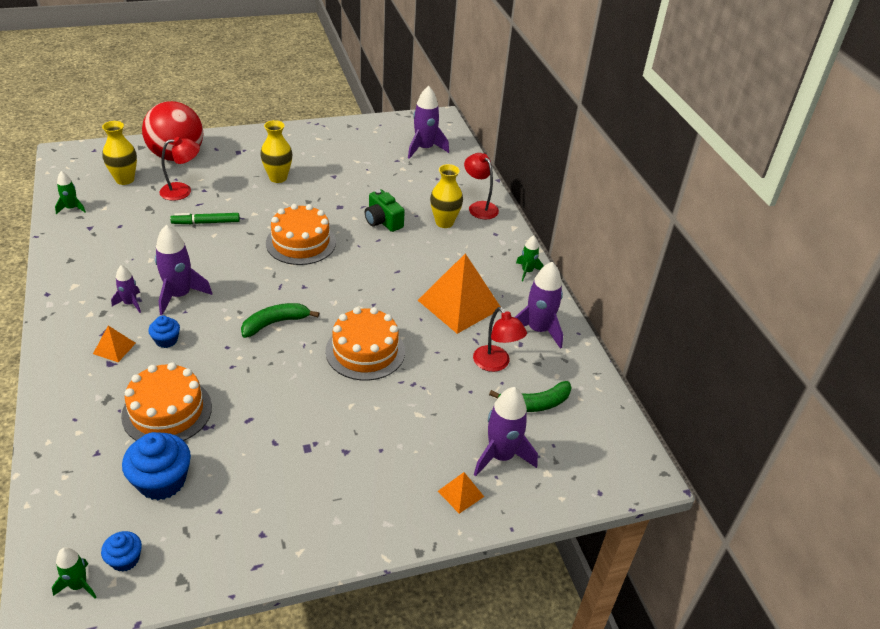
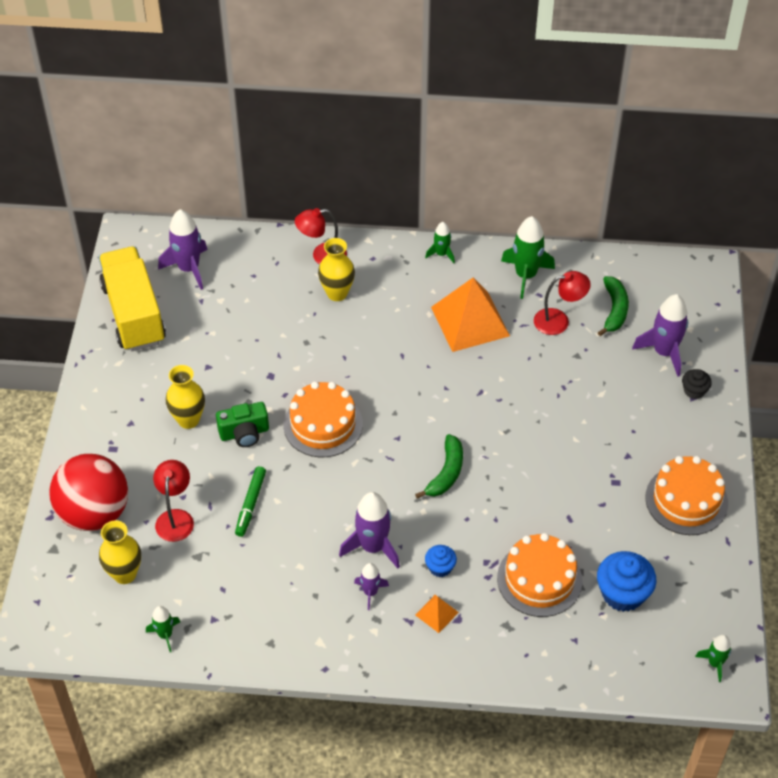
camera: 65 degrees left, 10 degrees up
(125, 559) = (698, 629): blue cupcake -> none
(275, 323) = (446, 473): green banana -> green banana turned 150 degrees counterclockwise
(365, 351) = (510, 411): orange cake -> orange cake (686, 500)
(367, 135) = (134, 314): none -> yellow truck
(383, 221) = (313, 344): green camera -> green camera (244, 433)
(460, 493) = (694, 391): orange pyramid -> black cupcake
(538, 330) = (525, 275): purple rocket -> green rocket

